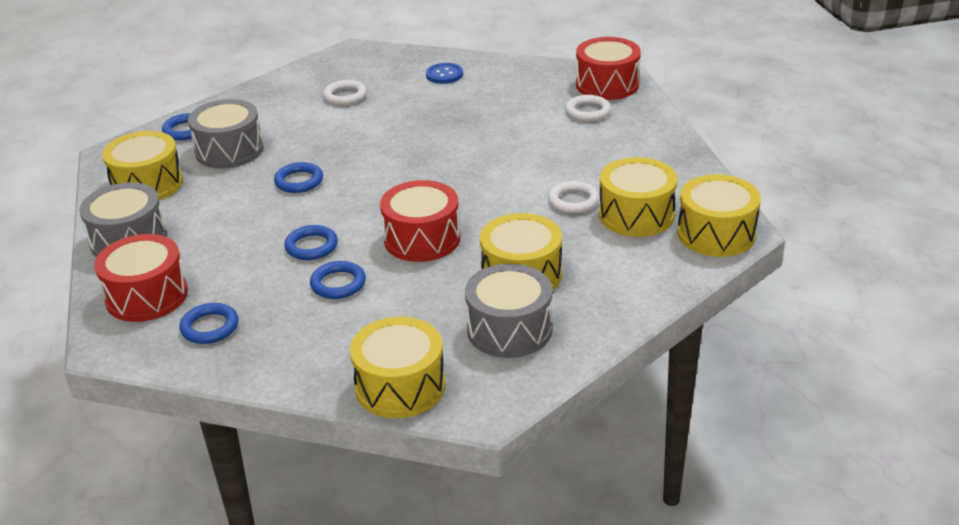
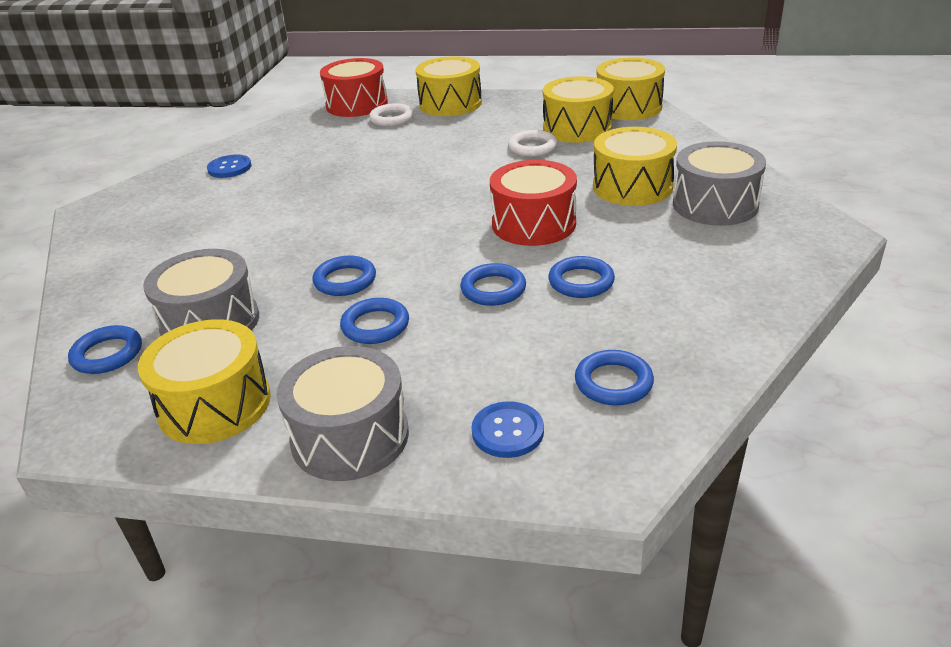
camera: 65 degrees left, 0 degrees up
(147, 296) = (507, 431): red drum -> blue button
(247, 212) = (375, 325): none -> blue ring
(345, 96) = (190, 227): white ring -> none
(400, 386) = (782, 270): yellow drum -> yellow drum (450, 104)

